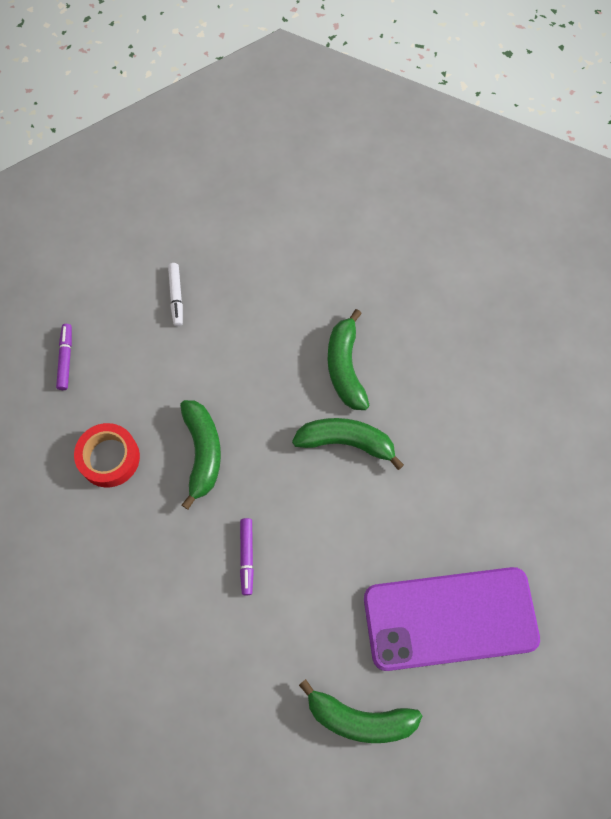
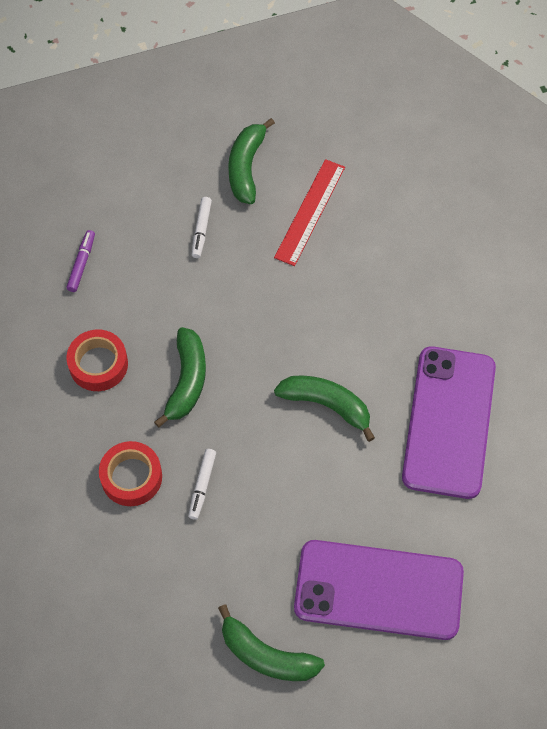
camera: 15 degrees right, 5 degrees down
(173, 567) = (131, 477): none -> red tape
(247, 557) = (202, 486): purple marker -> white marker
(277, 254) = (310, 212): none -> red ruler
(345, 367) = (346, 335): green banana -> green banana (246, 167)
(468, 429) = (449, 422): none -> purple phone

